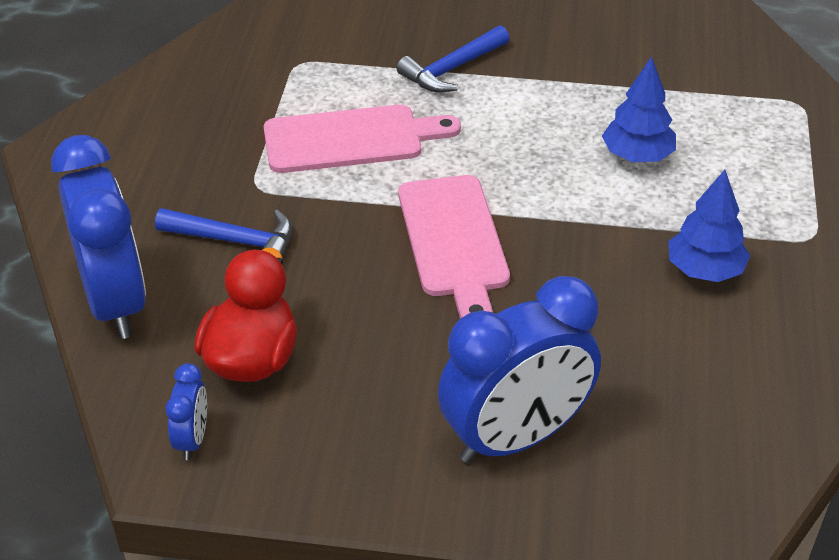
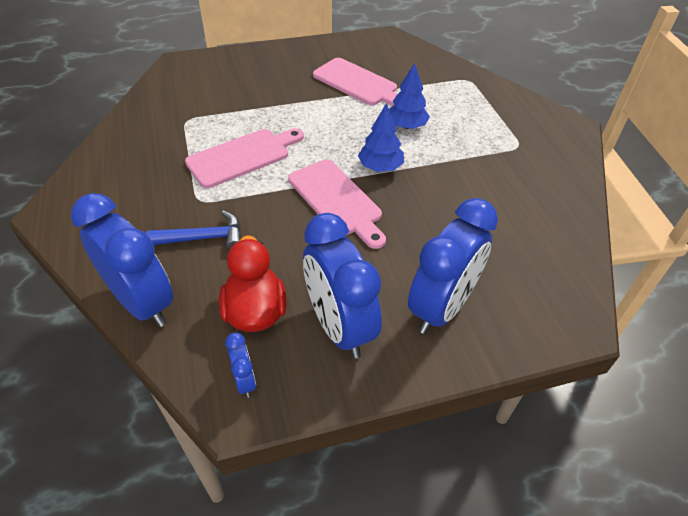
camera: 25 degrees left, 5 degrees up
(353, 415) = (339, 327): none -> blue clock
(452, 69) = (279, 103): blue hammer -> none
(600, 66) = (358, 83): none -> pink cutting board
(704, 270) = (479, 178): blue tree -> blue tree (380, 167)

